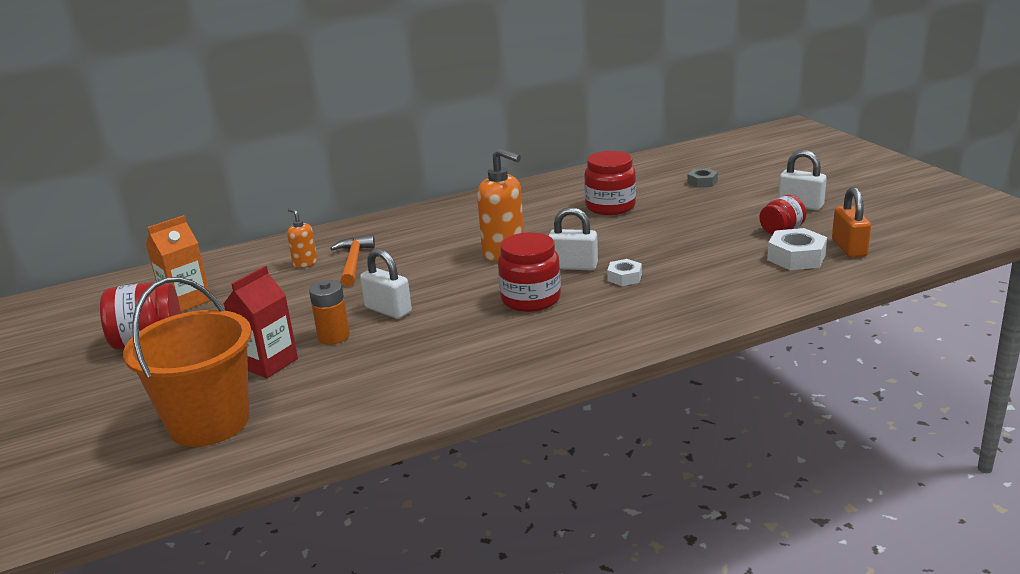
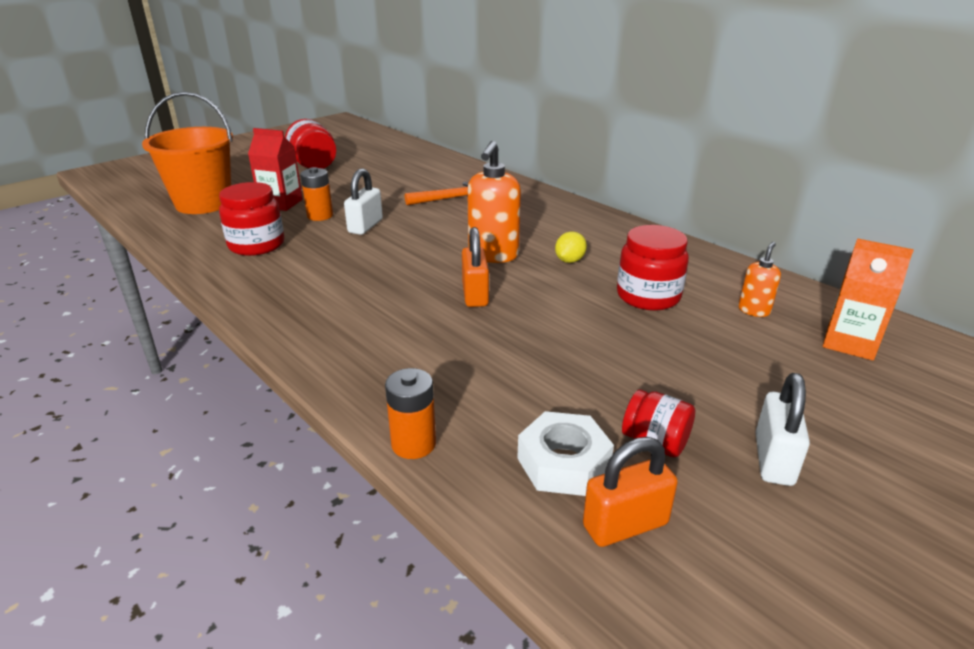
camera: 70 degrees right, 5 degrees up
(186, 301) = (373, 162): orange carton -> orange carton (849, 343)
(305, 263) = (443, 183): orange soap dispenser -> orange soap dispenser (754, 310)
(530, 299) = (394, 283): red jar -> red jar (256, 245)
(535, 225) = (569, 261): none -> yellow lemon
(573, 266) = (475, 295): white padlock -> orange padlock
(624, 277) = (456, 328): white nut -> none
(702, 182) = (787, 355): grey nut -> none
(770, 301) = (413, 444): none -> orange battery

